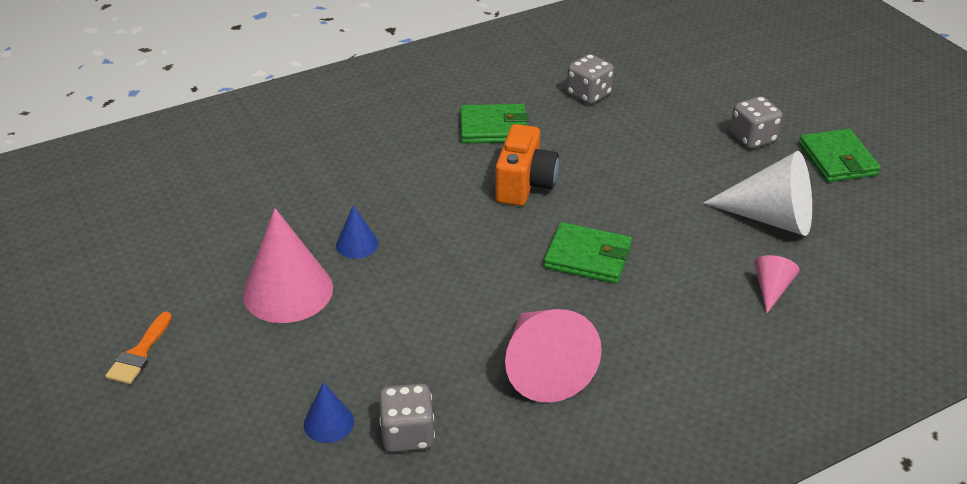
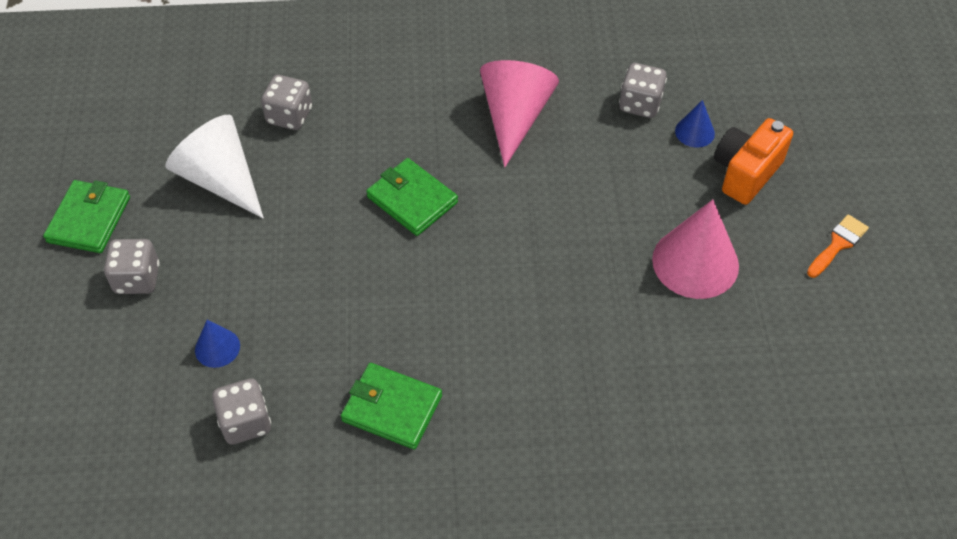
camera: 155 degrees left, 15 degrees up
(357, 244) = (614, 293): blue cone -> blue cone (217, 348)
(524, 184) = (412, 307): orange camera -> orange camera (745, 173)
(771, 289) = (289, 116): pink cone -> grey dice

